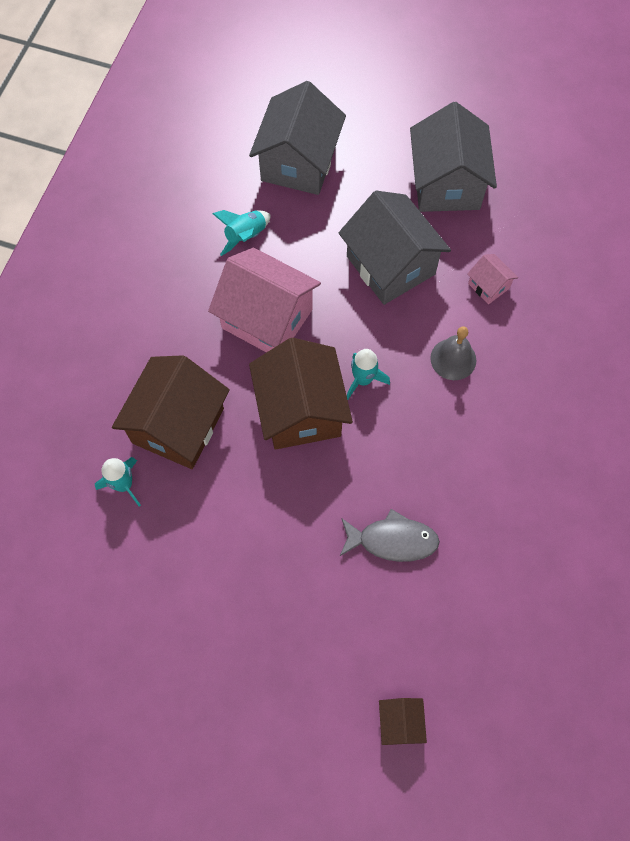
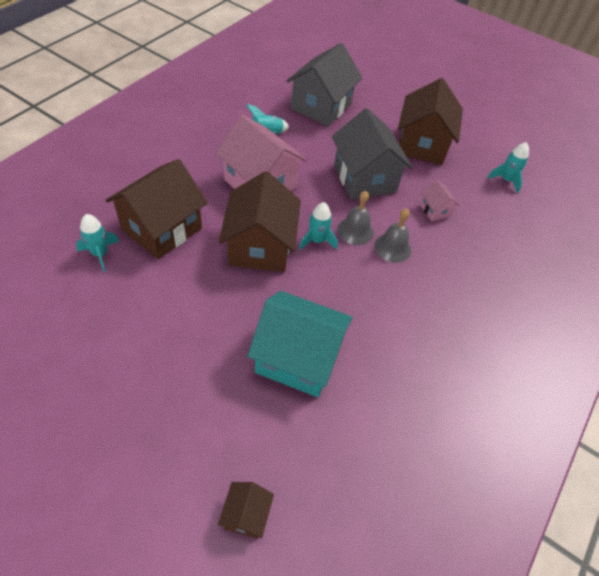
camera: 10 degrees right, 15 degrees down
(392, 540) = (297, 358): grey fish -> turquoise house
(403, 350) = (355, 231): none -> grey bell
(446, 184) = (422, 145): grey house -> brown house
(563, 207) = (505, 180): none -> turquoise rocket

